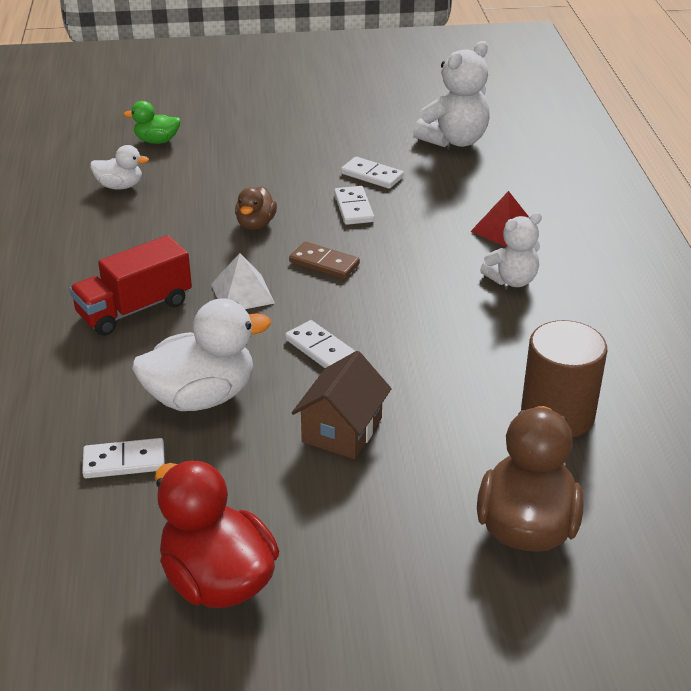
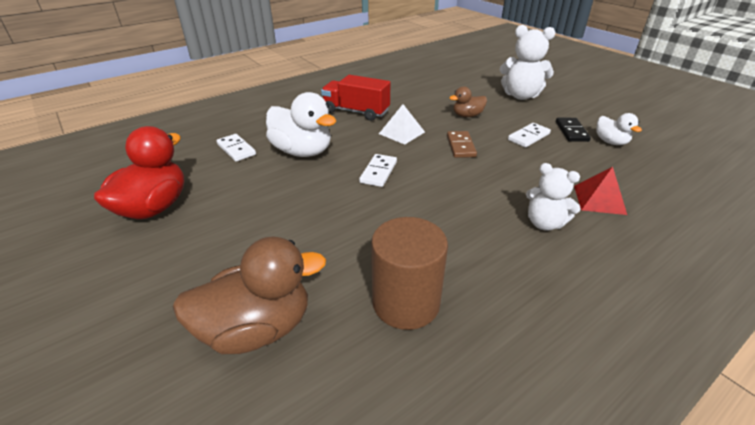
camera: 60 degrees right, 0 degrees up
(120, 186) = (447, 76): white duck -> white duck (610, 142)
(157, 141) = (497, 71): green duck -> none
(342, 430) = (308, 205): brown house -> none
(372, 175) = (571, 131): white domino -> black domino
(454, 140) = (665, 145): white teddy bear -> white teddy bear (521, 96)

